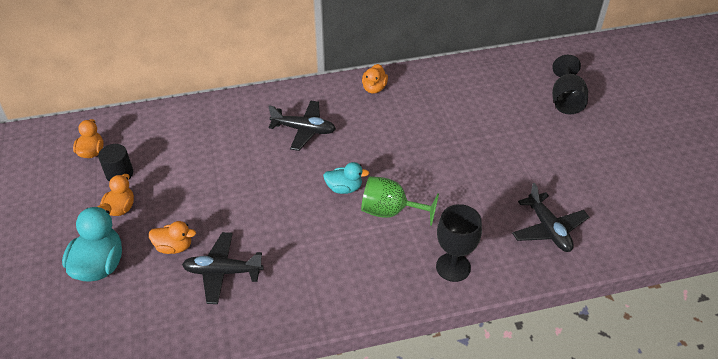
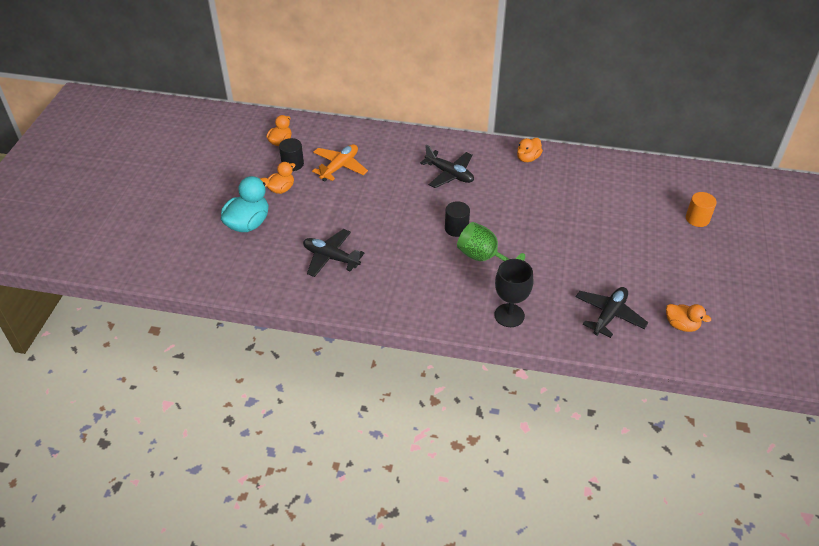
camera: 25 degrees right, 0 degrees up
(174, 247) = (305, 228): orange duck -> orange duck (681, 325)
(177, 160) = (340, 167): none -> orange plane
(344, 188) = (456, 228): turquoise duck -> black cylinder
(548, 229) = (609, 315): black plane -> black plane turned 150 degrees counterclockwise
(566, 100) = (697, 219): black goblet -> orange cylinder

